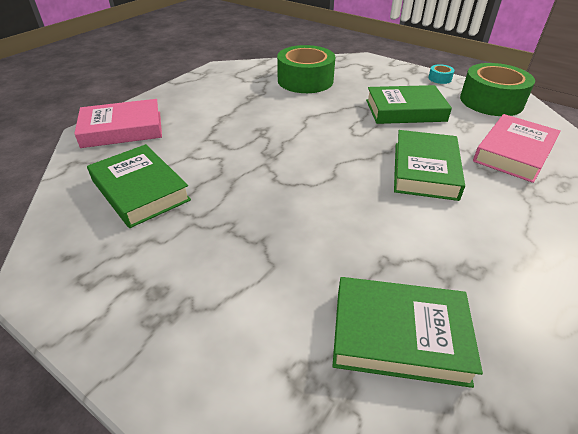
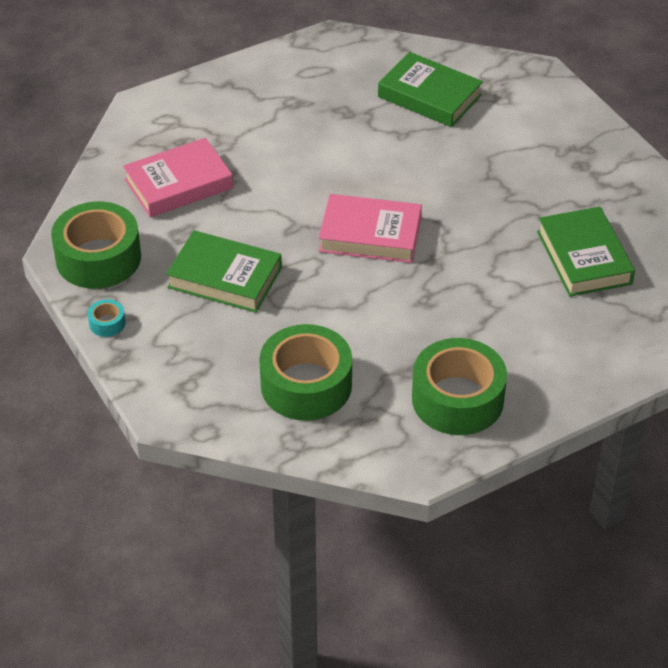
camera: 155 degrees left, 5 degrees up
(122, 129) = (597, 358): pink book -> pink book (370, 235)
(213, 93) = (457, 399): none -> green tape
(424, 170) = (291, 194): green book -> none

